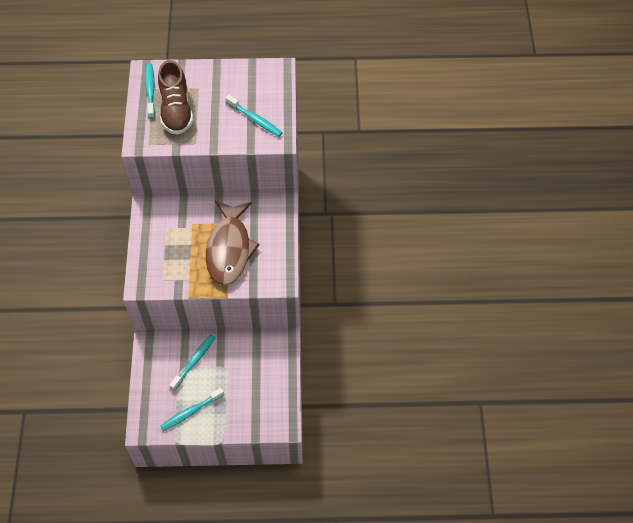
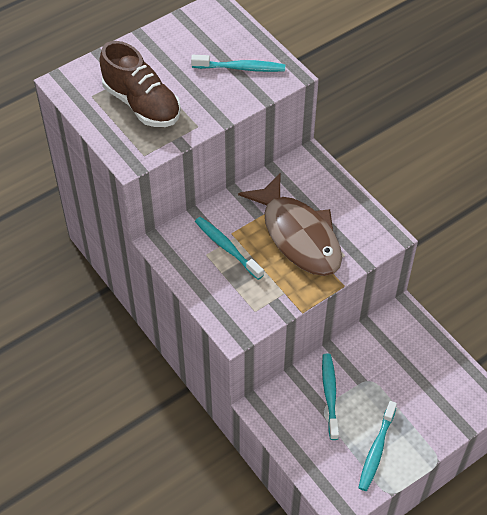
camera: 35 degrees left, 5 degrees down
(150, 90) = (90, 99): turquoise toothbrush -> turquoise toothbrush (227, 247)

